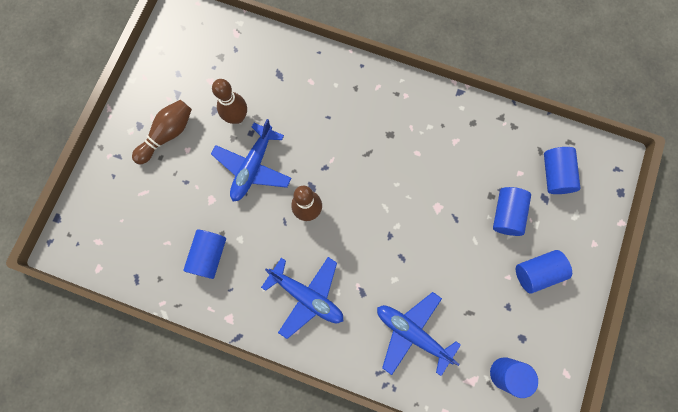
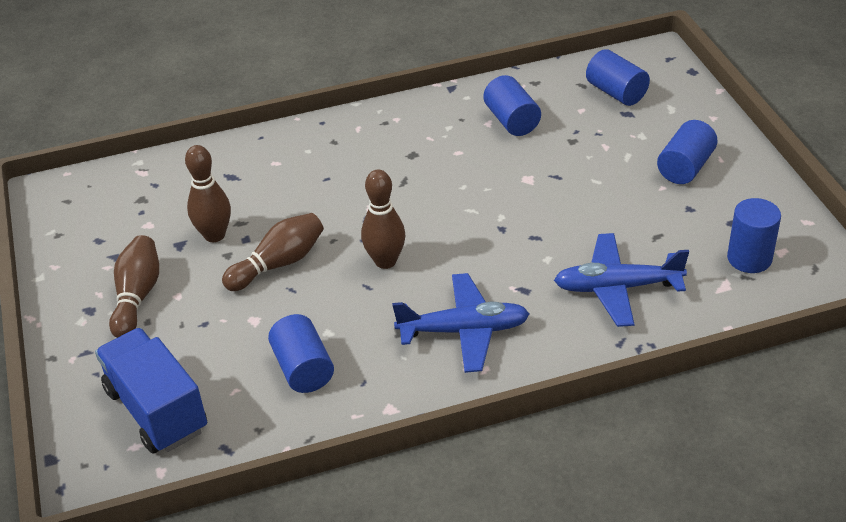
camera: 35 degrees left, 35 degrees down
(123, 225) = (156, 410): none -> blue truck
(253, 167) = (279, 264): blue plane -> brown bowling pin
(506, 214) = (604, 144): blue cylinder -> blue cylinder (512, 121)

